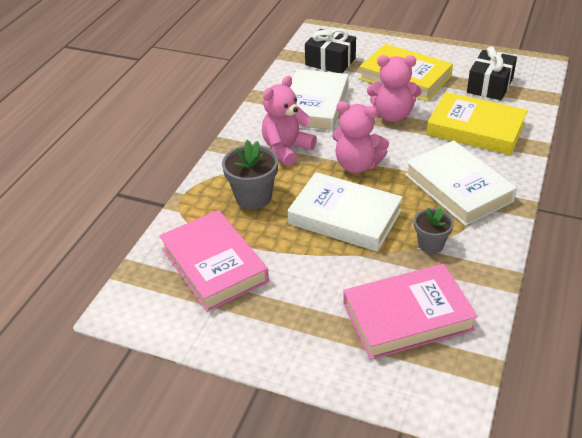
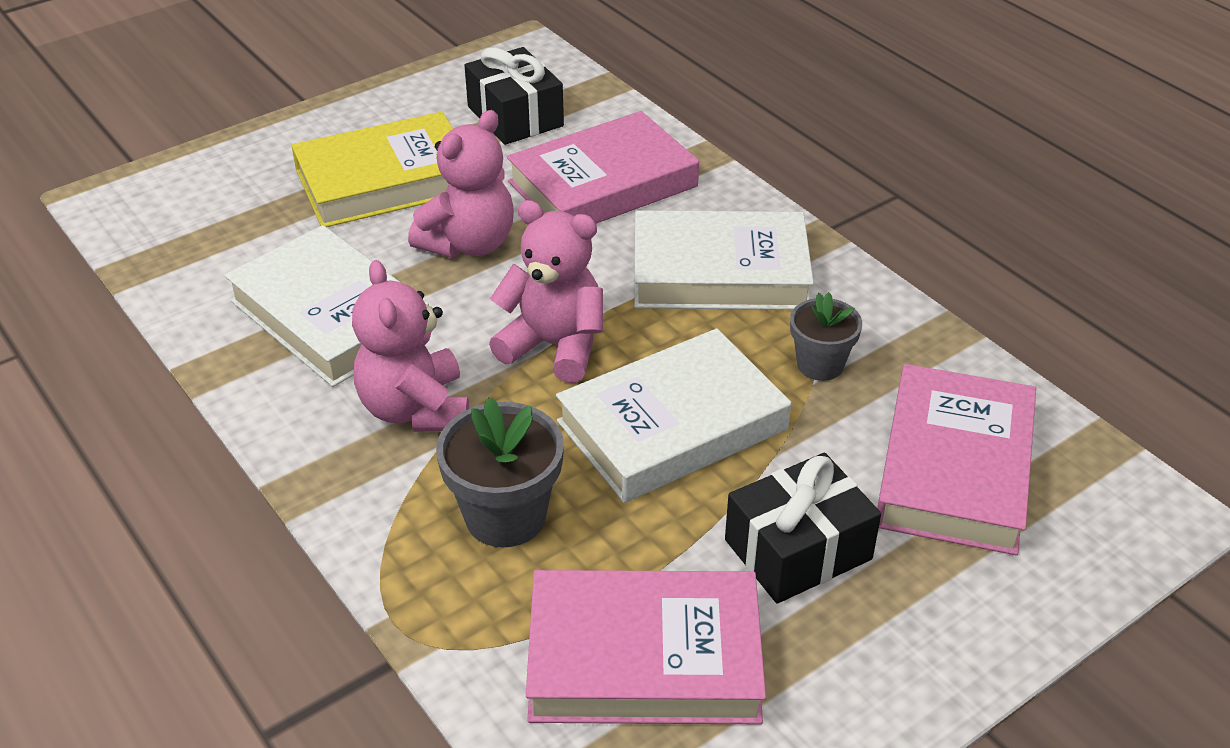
camera: 60 degrees left, 0 degrees up
(330, 62) = (224, 234): black gift -> black gift (798, 549)
(357, 165) = (554, 346): pink teddy bear -> pink teddy bear turned 120 degrees counterclockwise
(475, 129) = (602, 184): yellow book -> pink book

